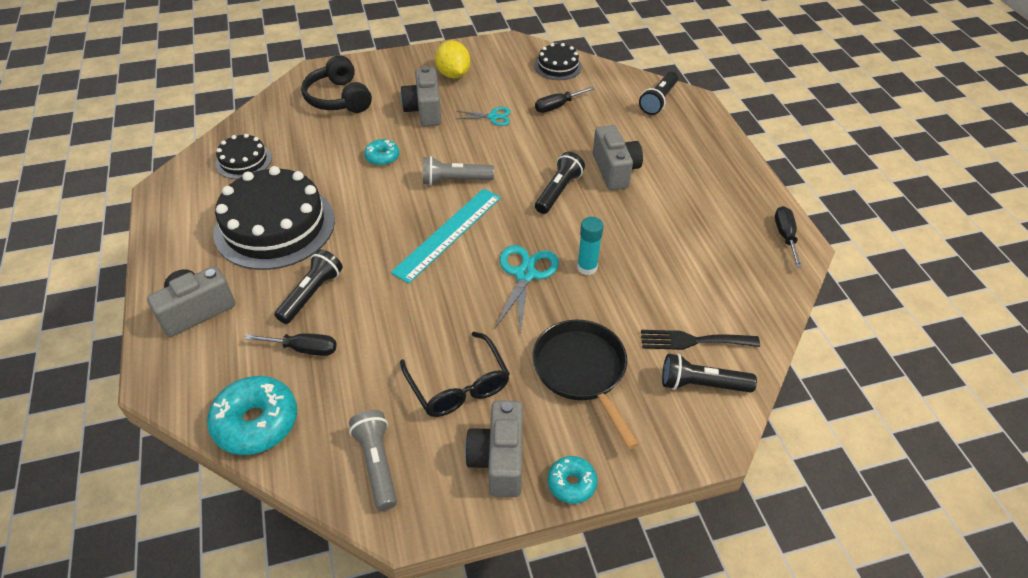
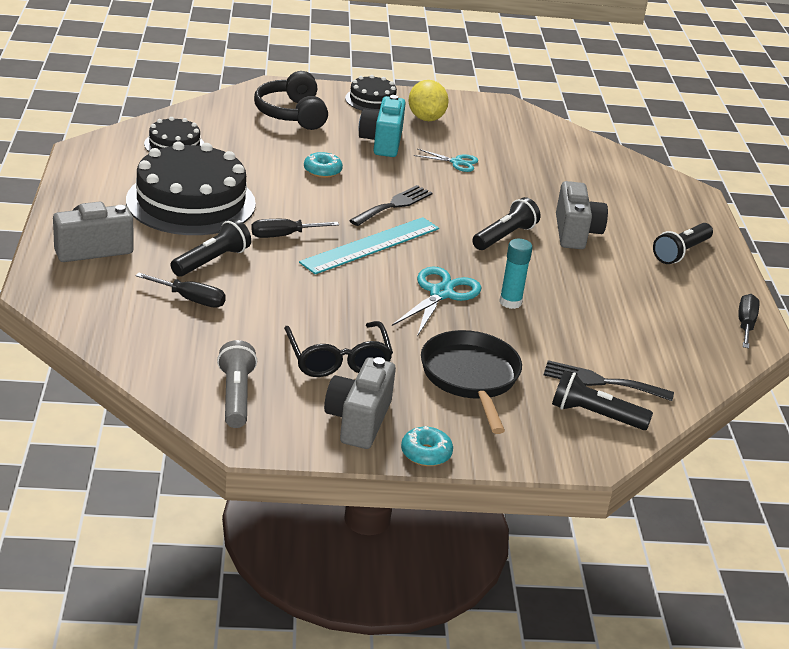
camera: 10 degrees right, 15 degrees down
(256, 422) = (127, 341): turquoise donut -> none
(424, 111) = (382, 142): grey camera -> turquoise camera
(454, 180) = (394, 205): grey flashlight -> black fork
(557, 106) = (533, 168): black screwdriver -> black screwdriver (283, 235)
(558, 66) = (548, 134): black cake -> black cake (372, 100)
(658, 100) = (652, 185): black flashlight -> black flashlight (681, 252)

